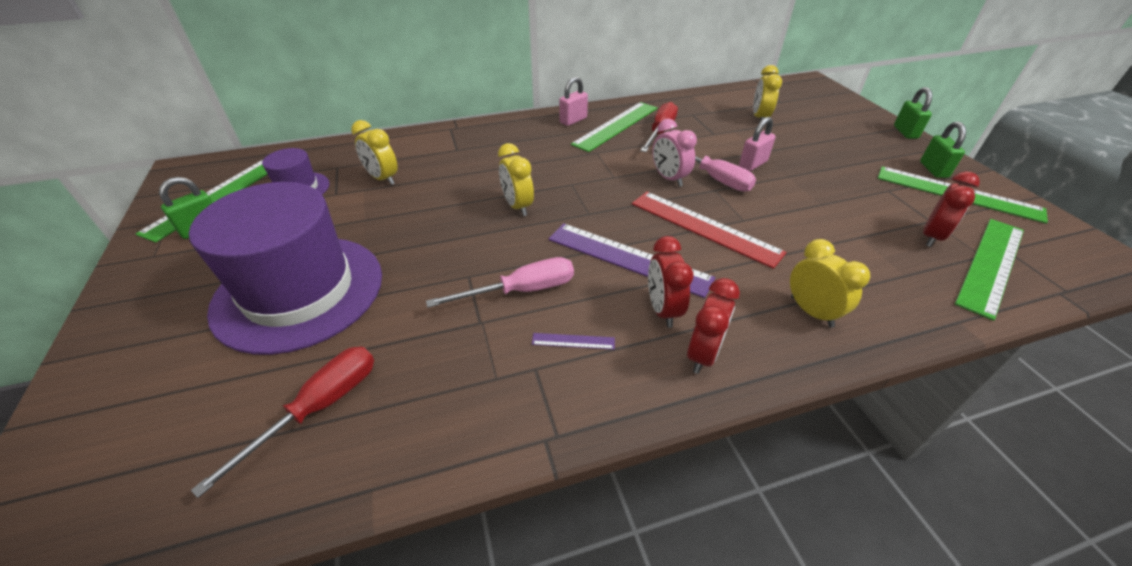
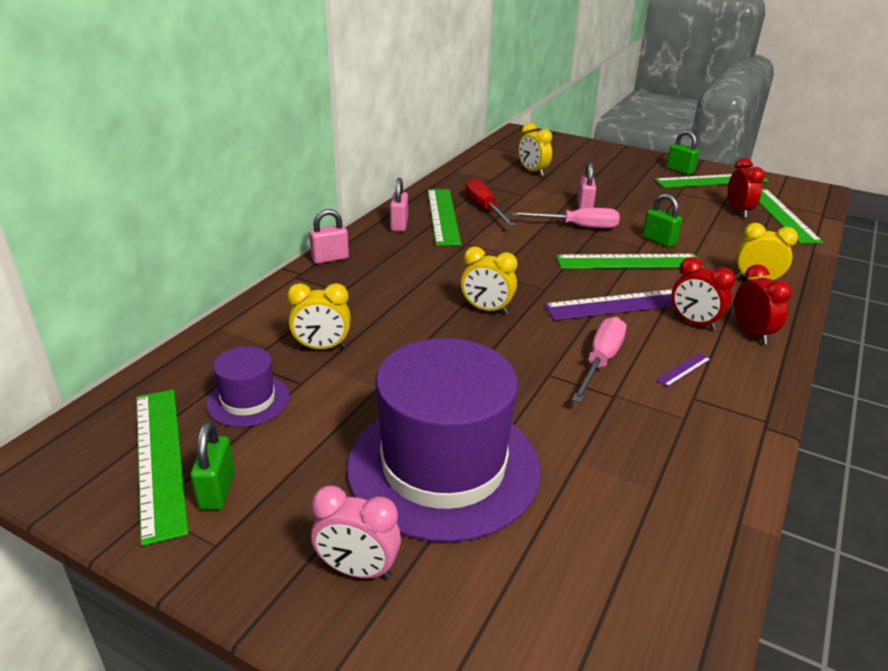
camera: 45 degrees left, 10 degrees down
(319, 408) = (624, 514): red screwdriver -> none
(489, 125) = (330, 258): none -> pink padlock
(669, 178) = (552, 239): pink clock -> pink clock (358, 570)
(704, 227) = (629, 262): red ruler -> green ruler
(905, 132) = (630, 151): green padlock -> green padlock (659, 241)

